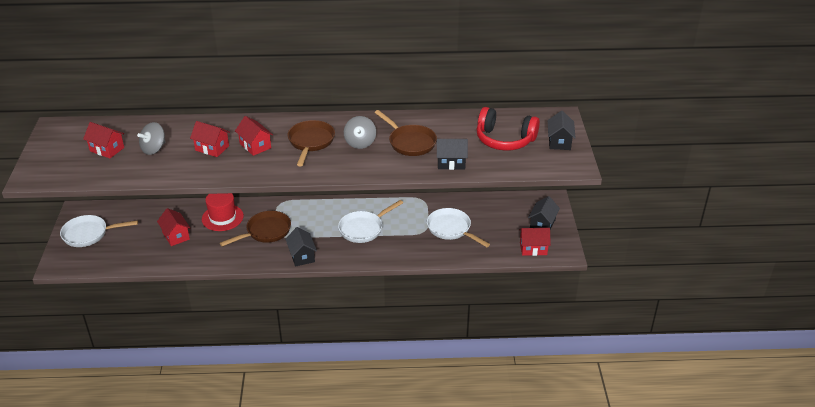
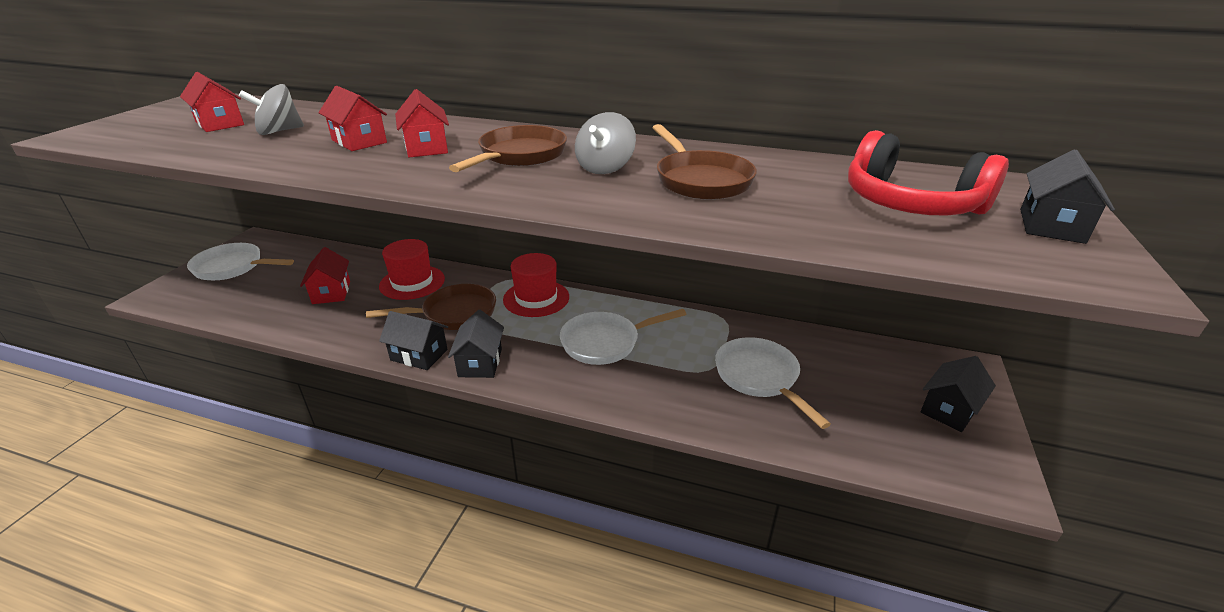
camera: 20 degrees right, 5 degrees down
(308, 211) = (536, 298): none -> red hat
(451, 163) = (774, 221): black house -> black house (419, 355)
(533, 248) = (925, 456): red house -> none

